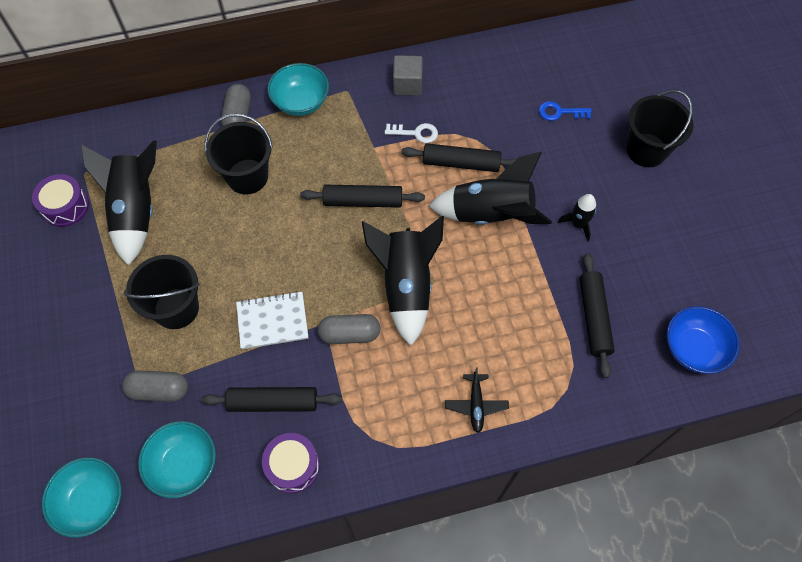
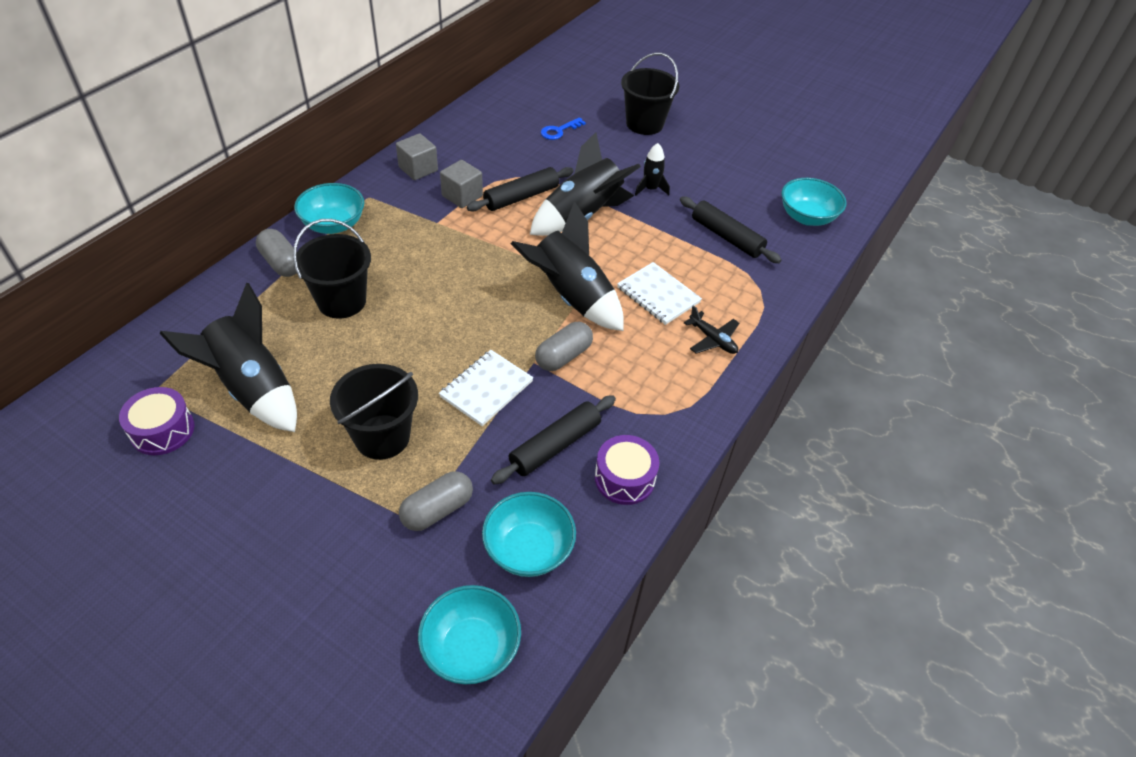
camera: 45 degrees left, 15 degrees down
(363, 201) = (469, 262): black rolling pin -> none
(416, 133) = (462, 196): white key -> grey cube
(475, 332) = (658, 295): none -> white notebook
(693, 348) = (807, 217): blue bowl -> turquoise bowl

